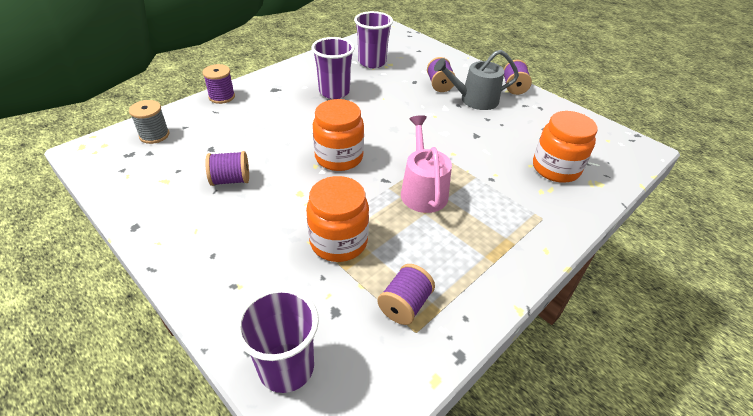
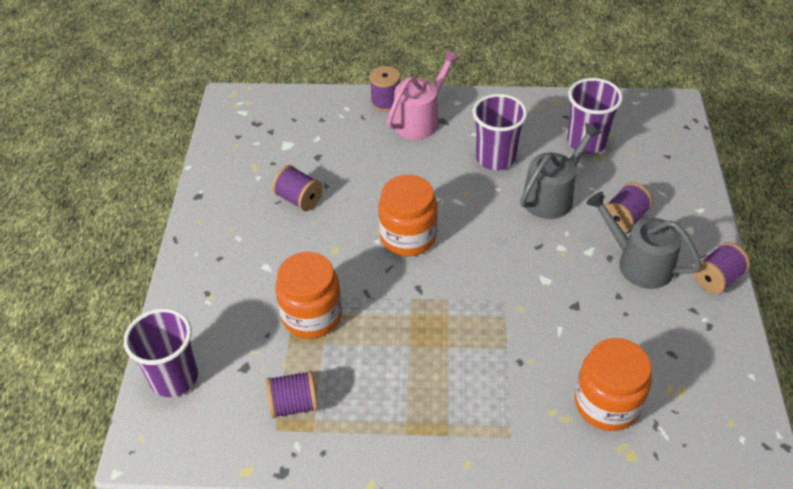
camera: 50 degrees right, 5 degrees up
(154, 135) = (291, 114): grey spool -> none
(390, 94) = (552, 196): none -> grey watering can
(423, 191) = (437, 324): pink watering can -> pink watering can (420, 120)

